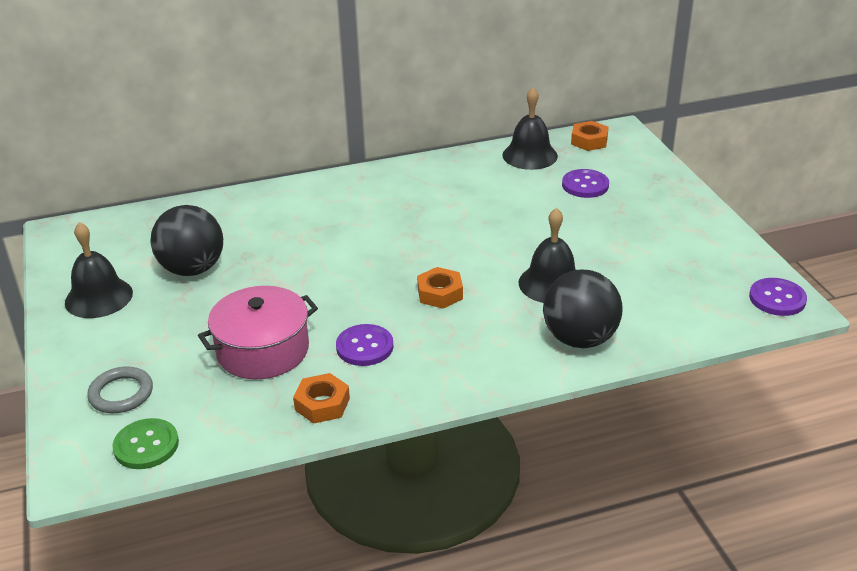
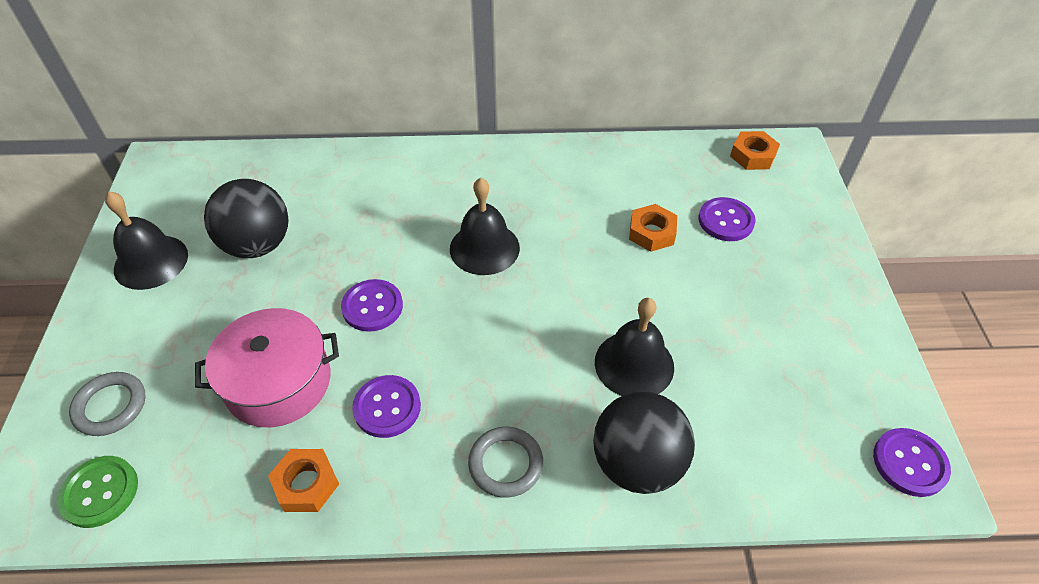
camera: 15 degrees right, 15 degrees up
(318, 289) = (372, 307): none -> purple button
(440, 293) = (501, 346): orange nut -> orange nut (651, 232)
(478, 360) = (505, 464): none -> grey ring
(530, 155) = (677, 163): black bell -> black bell (484, 248)

